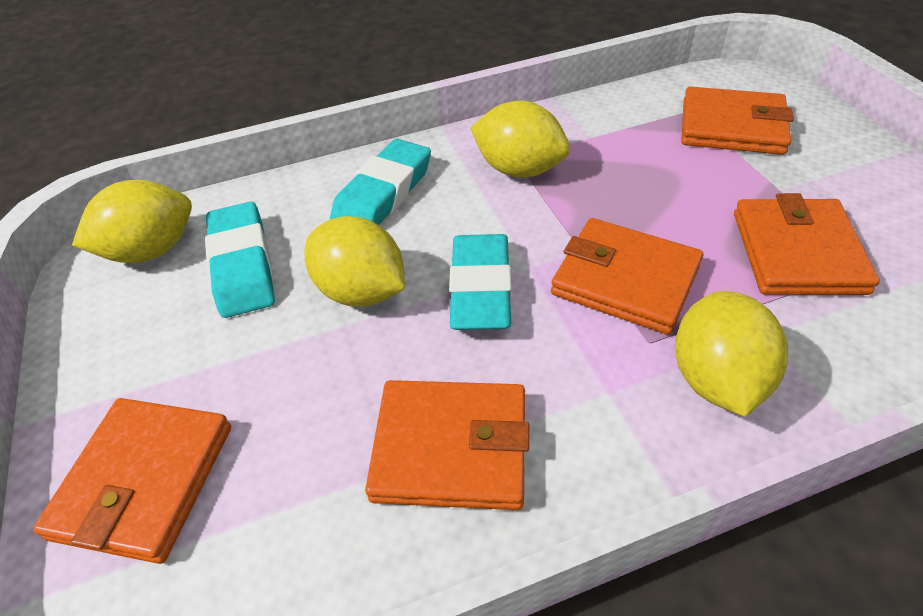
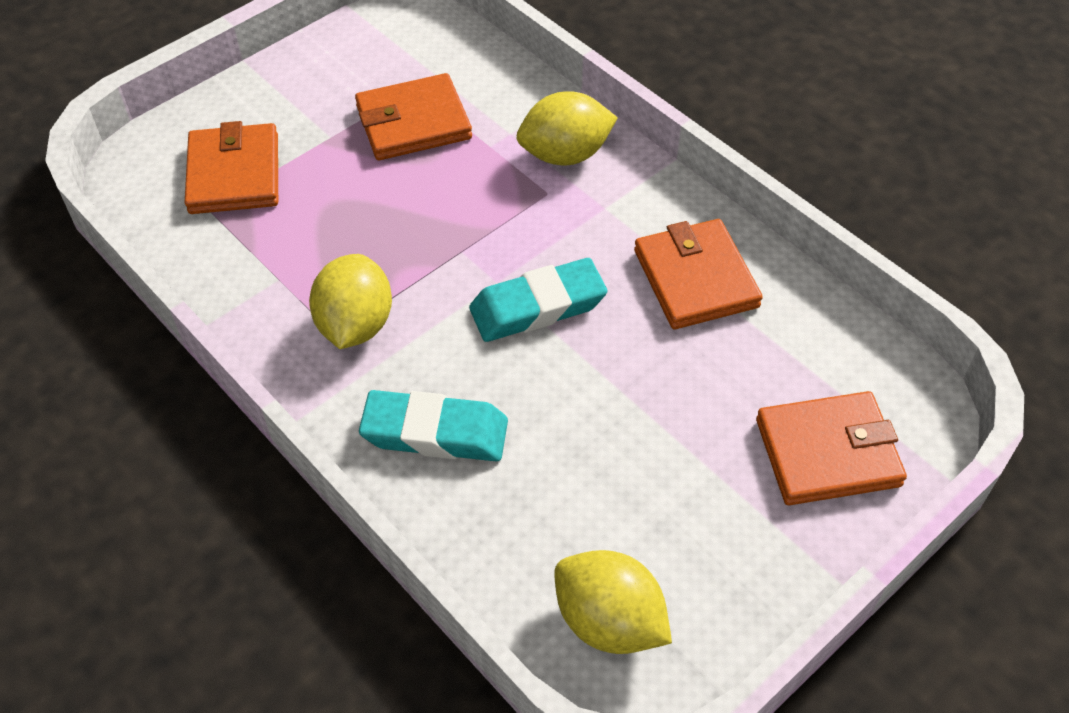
camera: 115 degrees left, 5 degrees up
(242, 265) = (590, 513): turquoise eraser -> none
(361, 291) = (579, 393): yellow lemon -> none
(625, 280) = (487, 216): orange wallet -> none

